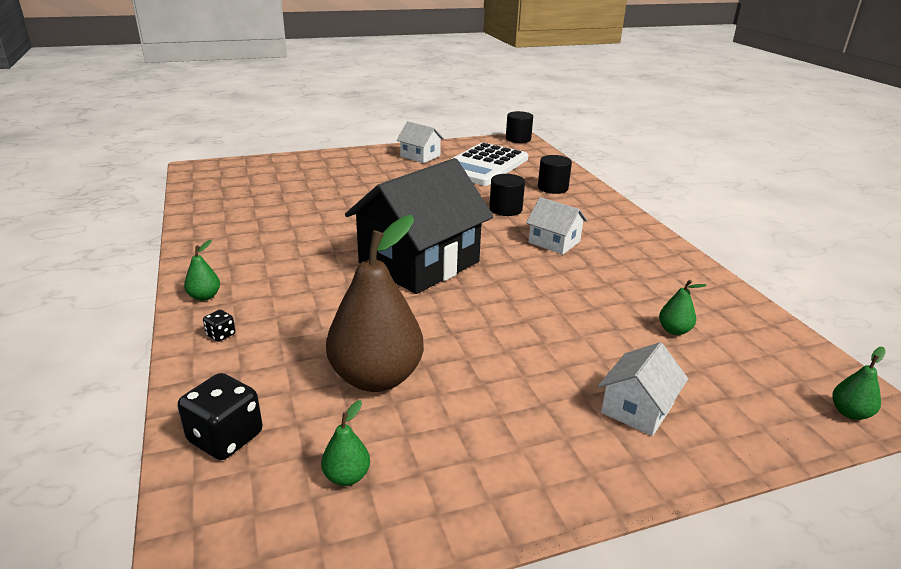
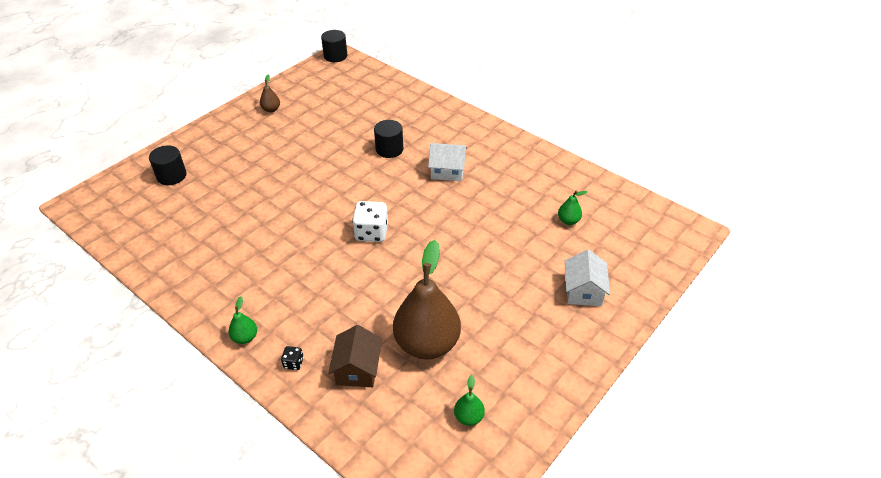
camera: 30 degrees left, 15 degrees up
(225, 438) = (377, 432): black dice -> none
(275, 367) = (357, 369): none -> brown house
(419, 263) = (371, 233): black house -> white dice
(420, 156) = (271, 109): white house -> brown pear
(483, 165) = (333, 102): white calculator -> none
(552, 188) = (406, 110): black cylinder -> black cylinder (171, 176)
(849, 413) = (682, 241): green pear -> none

